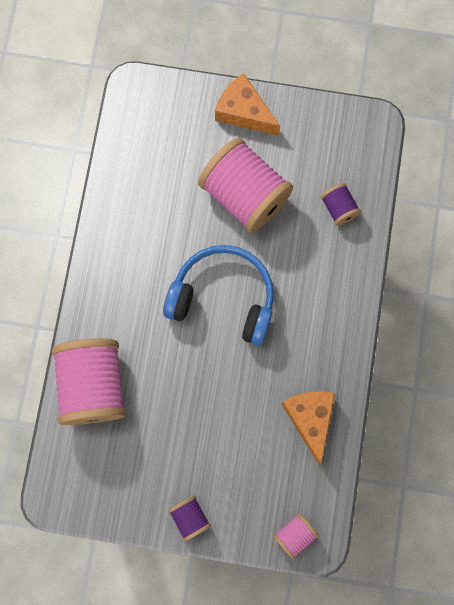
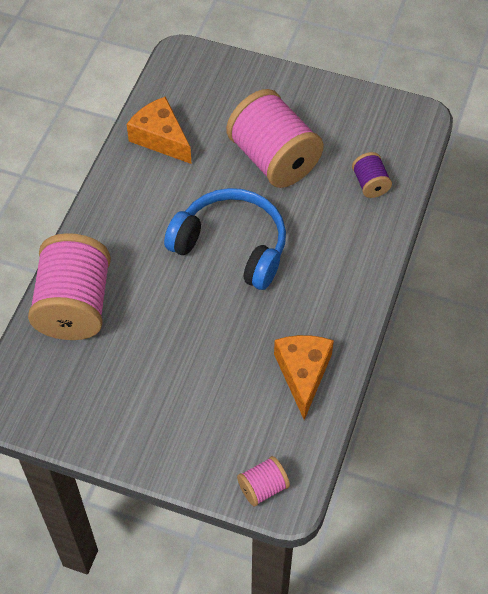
camera: 10 degrees right, 20 degrees down
(190, 517) = (148, 450): purple spool -> none
(244, 112) = (287, 89): orange cheese -> orange cheese (160, 138)

